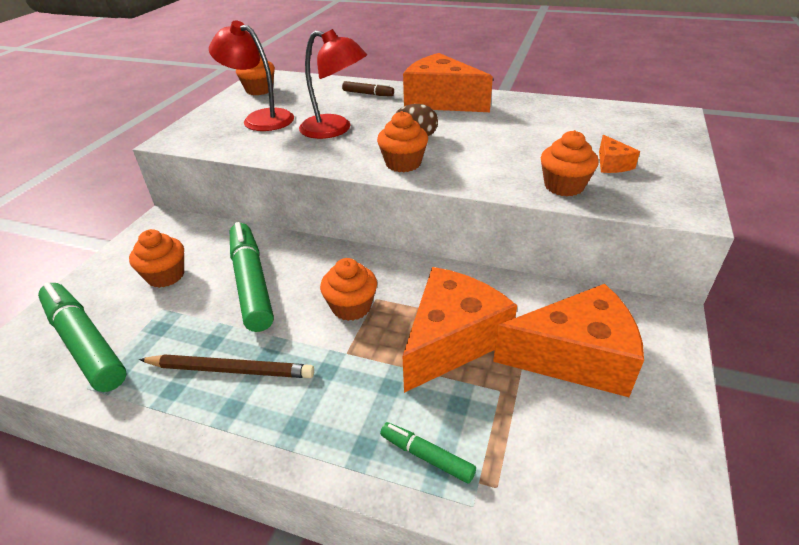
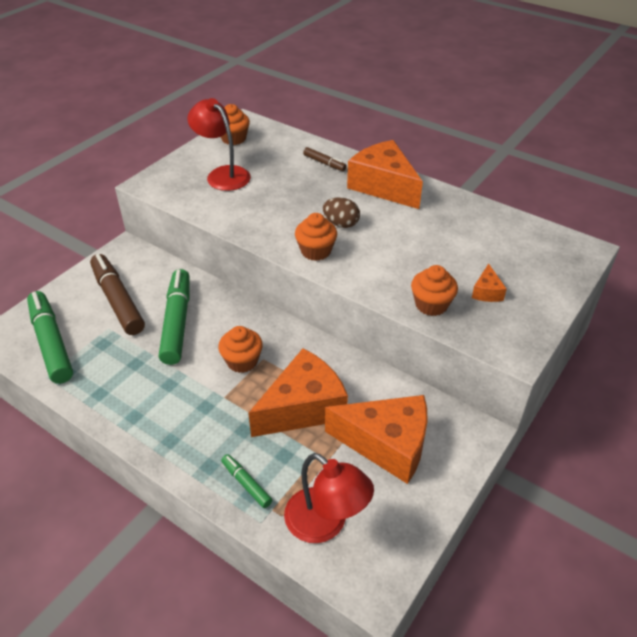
camera: 15 degrees right, 5 degrees up
(166, 276) = (117, 300): orange cupcake -> brown marker
(230, 370) = (141, 388): brown pencil -> none
(335, 129) = (278, 201): red lamp -> red lamp (325, 524)

